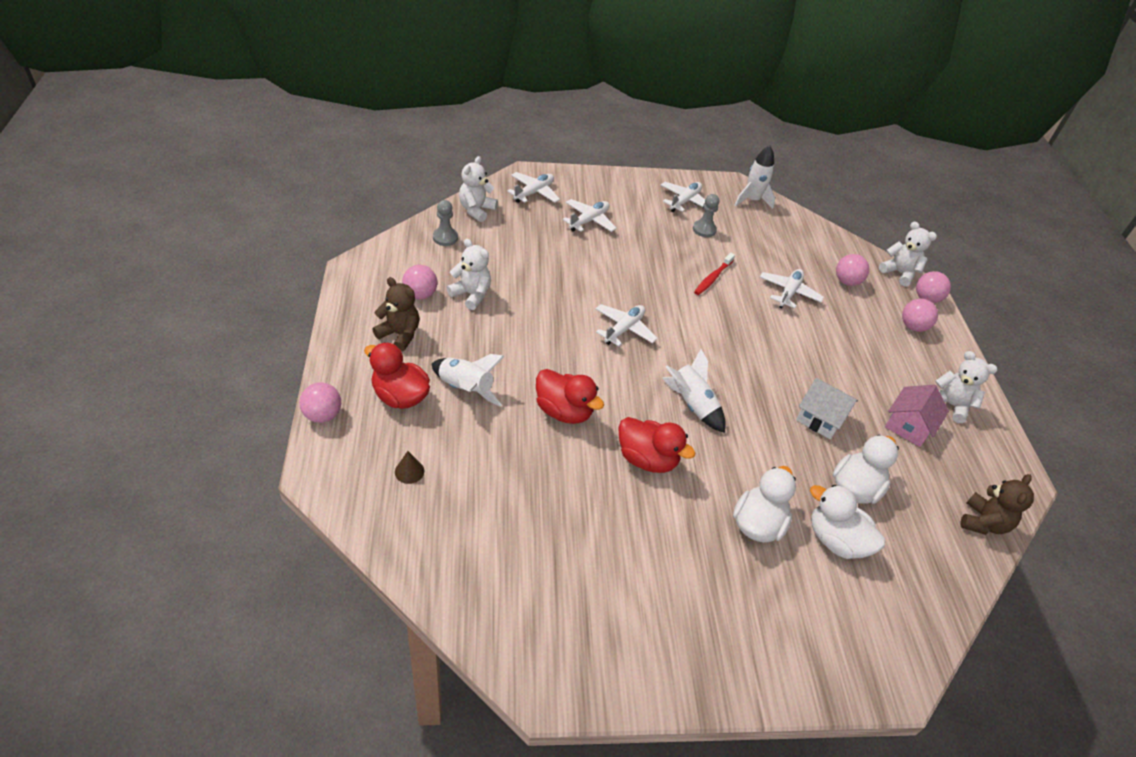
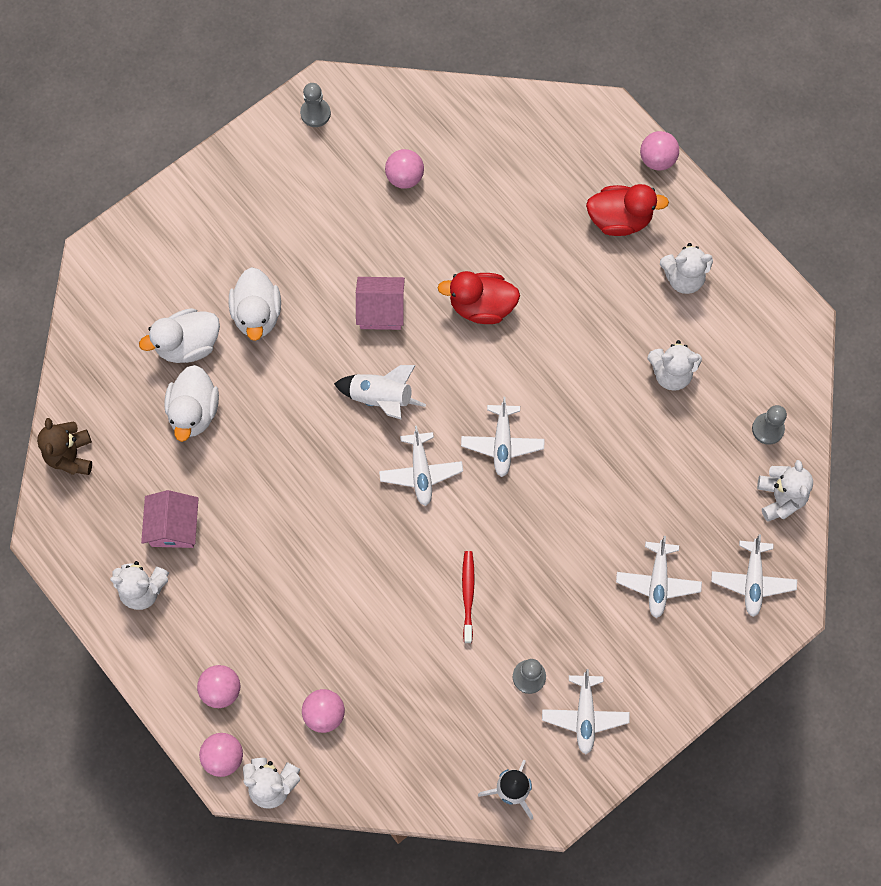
camera: 150 degrees right, 25 degrees up
(399, 334) = (683, 278): brown teddy bear -> white teddy bear
(409, 471) = (548, 163): brown cone -> none
(420, 294) = (713, 336): pink ball -> pink ball (404, 177)
(465, 389) = (577, 266): white rocket -> none
(577, 670) = (315, 113): none -> grey pawn
(647, 459) = (381, 310): red duck -> pink house
(789, 293) = (377, 637): white plane -> white plane (421, 472)
(820, 418) = (259, 471): white house -> none
(836, 540) = (188, 344): white duck -> white duck turned 150 degrees clockwise

